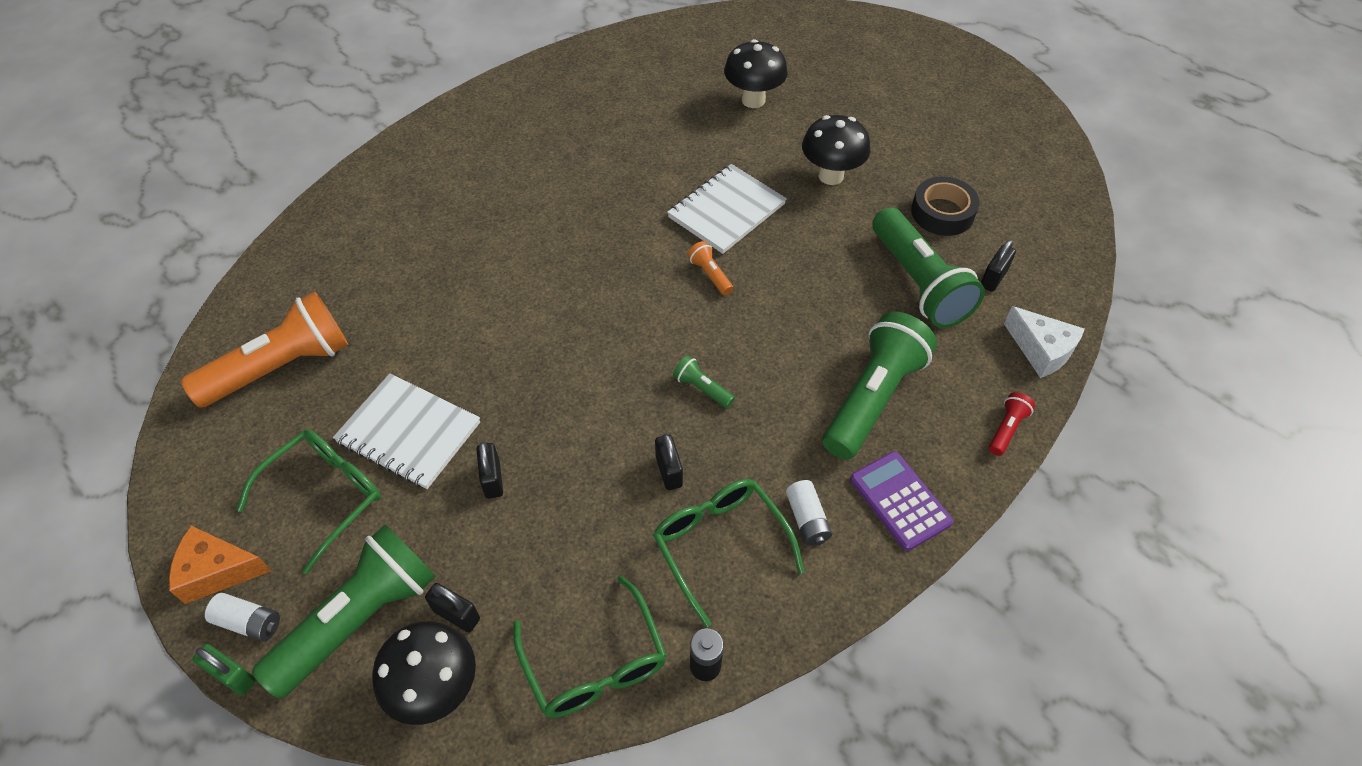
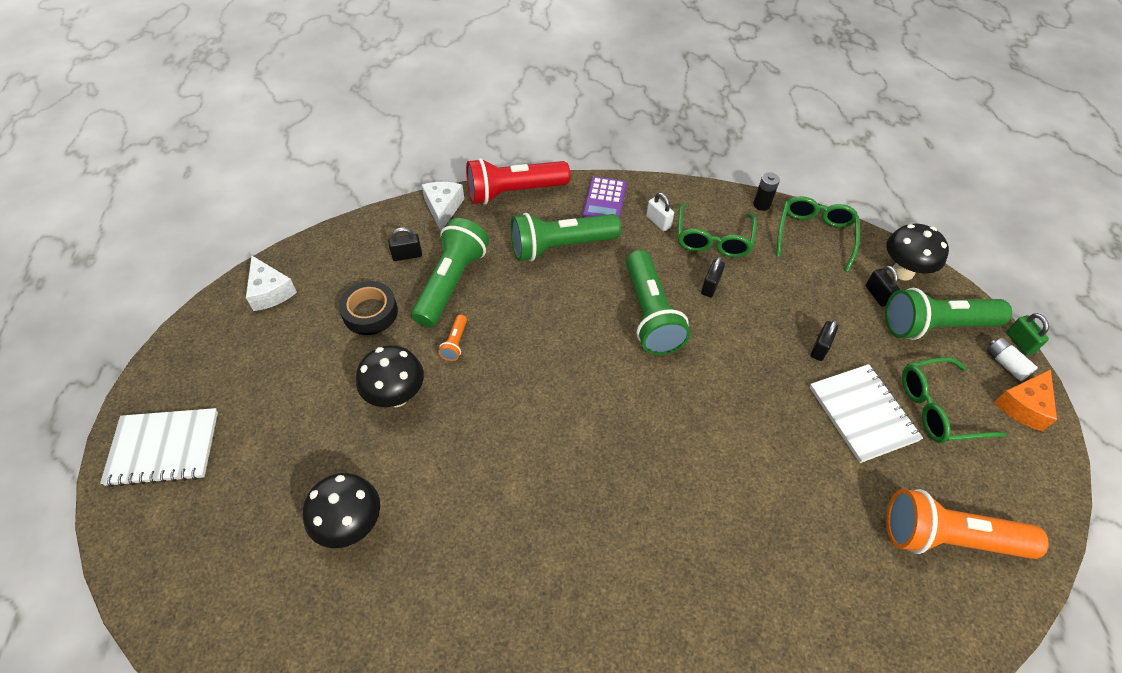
camera: 140 degrees left, 0 degrees up
(217, 571) = (1023, 406): orange cheese -> orange cheese turned 90 degrees clockwise
(702, 388) = (650, 314): green flashlight -> green flashlight, size x2.37
(710, 275) = (570, 382): orange flashlight -> orange flashlight (455, 343)
(726, 211) = (504, 425): white notebook -> white notebook (164, 448)
(807, 519) = (658, 222): white battery -> white padlock
(1006, 429) = (514, 192): red flashlight -> red flashlight, size x2.37
(1040, 173) = (270, 291): none -> white cheese

